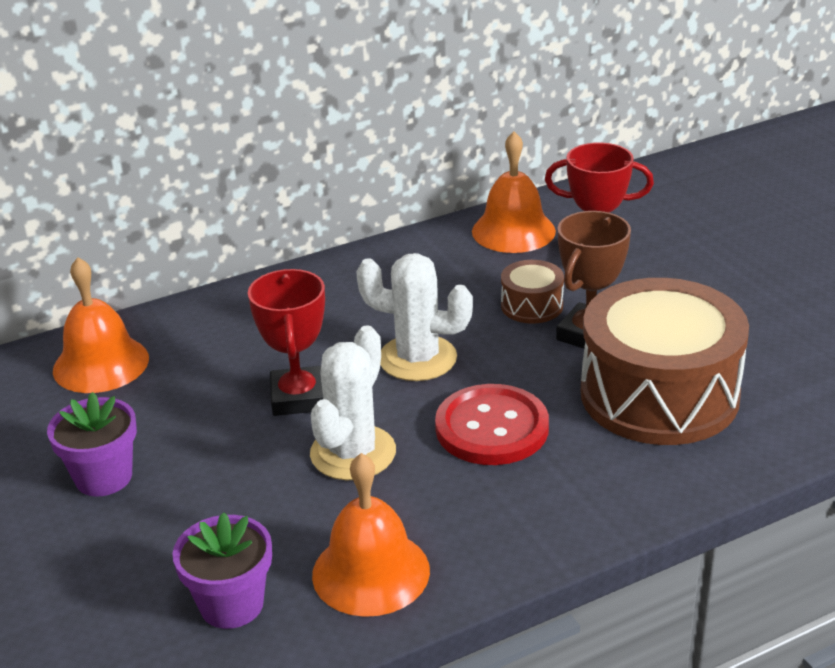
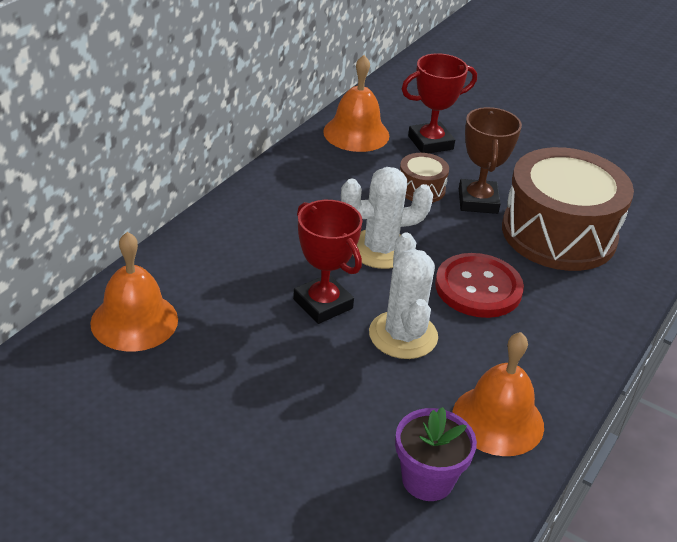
camera: 35 degrees left, 5 degrees up
(103, 477) = (232, 415): purple flower pot -> none

